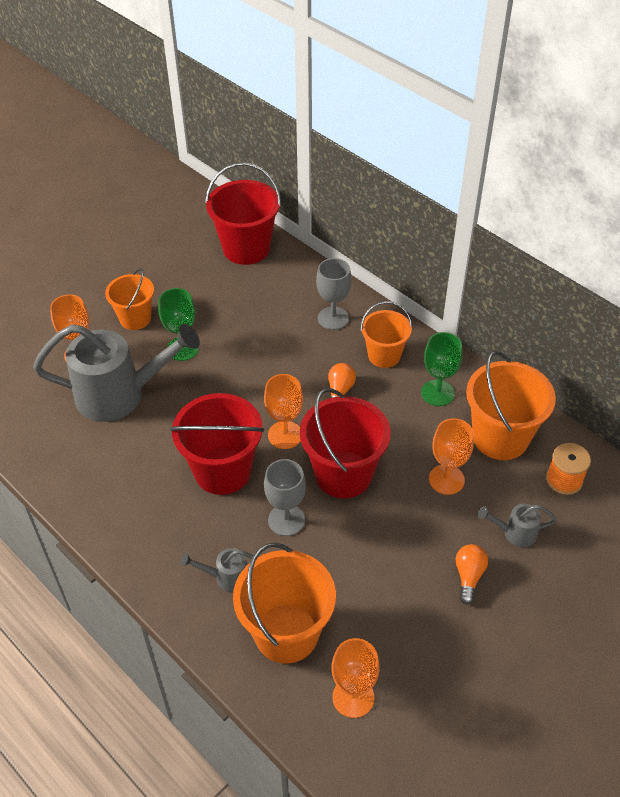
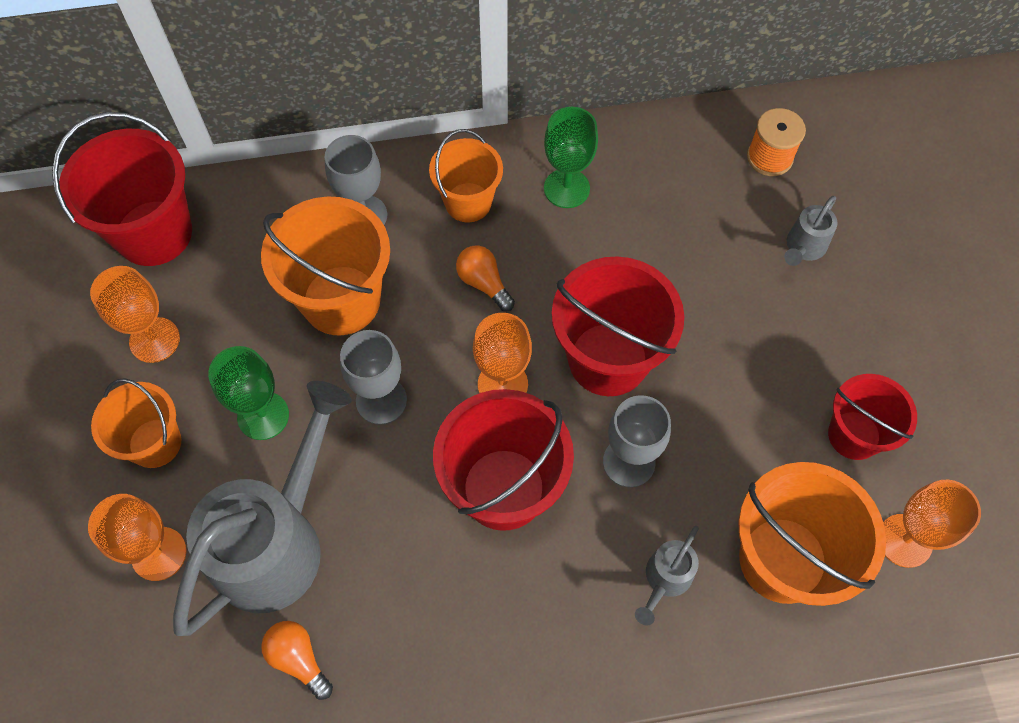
camera: 55 degrees left, 15 degrees up
(230, 389) = (381, 400): none -> grey goblet
(404, 630) = (854, 435): none -> red bucket
(446, 479) = (691, 262): orange goblet -> orange goblet (154, 340)
(469, 576) = (827, 327): orange light bulb -> orange light bulb (298, 659)
(500, 437) = (673, 174): orange bucket -> orange bucket (341, 300)

